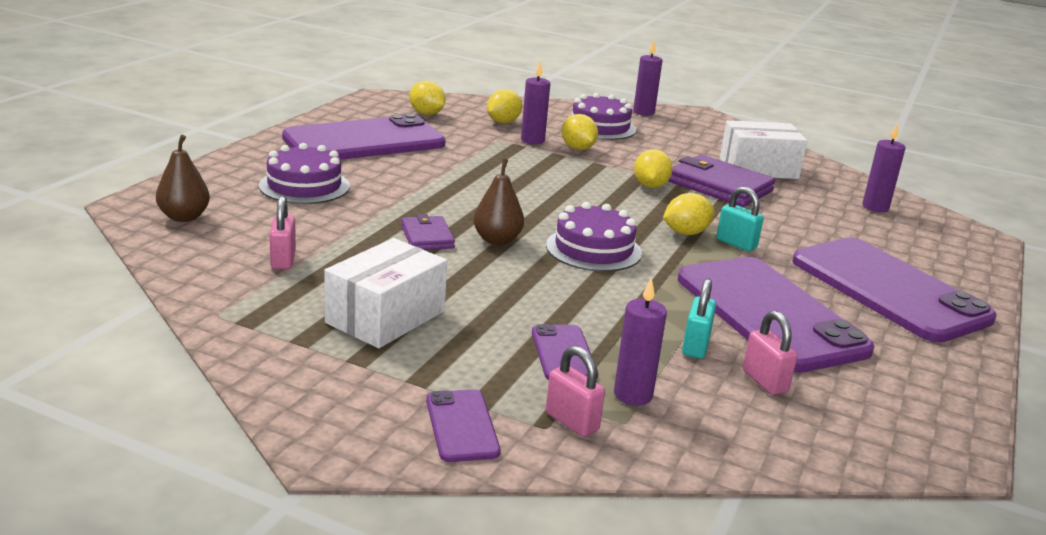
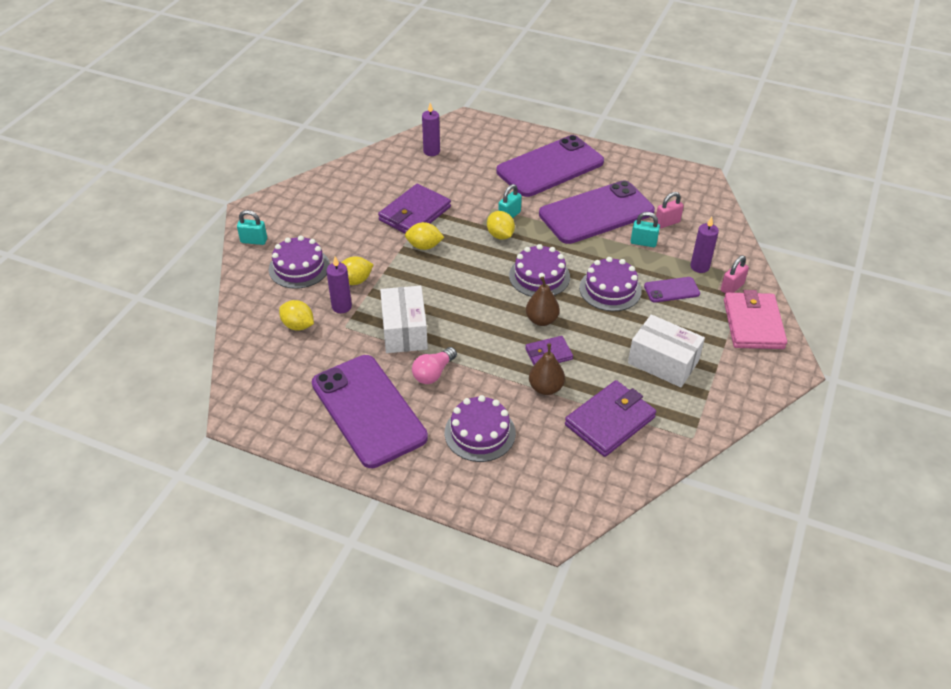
camera: 90 degrees left, 20 degrees up
(184, 217) = (562, 492): brown pear -> brown pear (546, 388)
(283, 260) = (610, 421): pink padlock -> purple wallet
(411, 172) = (433, 373): none -> pink light bulb
(426, 114) = (284, 377): yellow lemon -> none
(462, 426) = (753, 324): purple phone -> pink wallet
(564, 298) = (610, 289): none -> purple cake
(643, 112) = (254, 241): purple candle -> turquoise padlock
(758, 168) = (374, 192): white box -> white box (404, 331)

